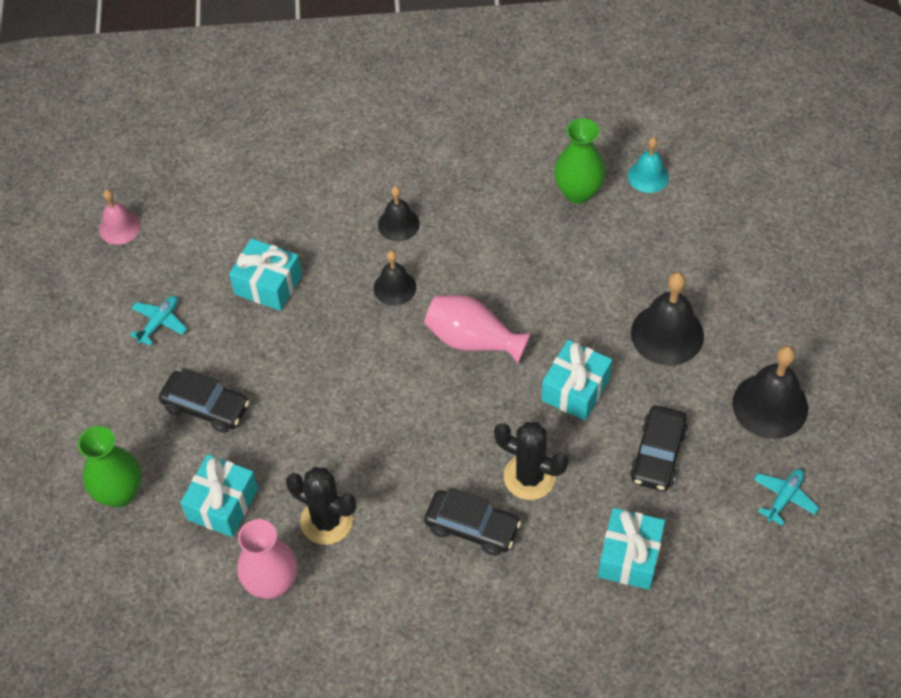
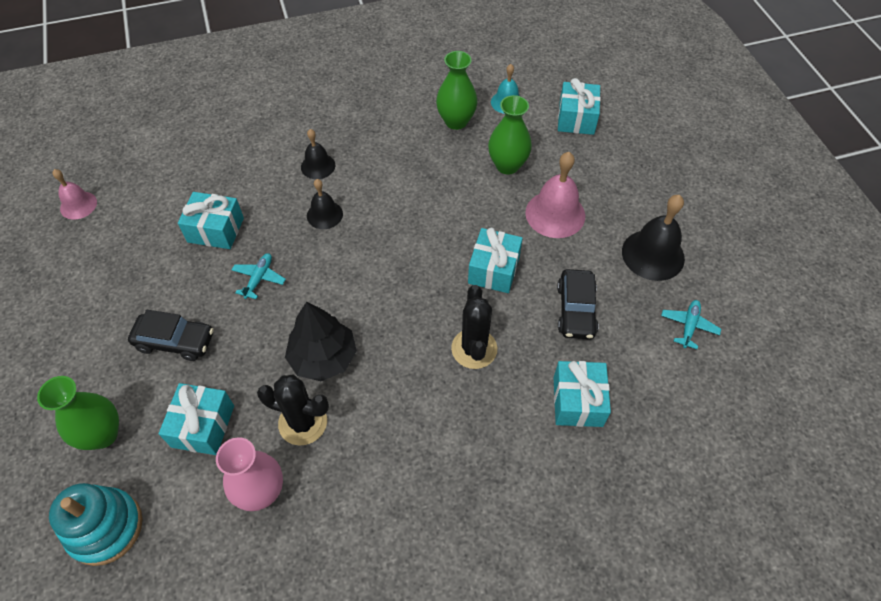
camera: 15 degrees left, 0 degrees up
(113, 586) = (105, 528): none -> turquoise stacking toy
(159, 322) = (123, 277): turquoise plane -> turquoise plane (259, 278)
(361, 455) = (323, 357): none -> black tree
(472, 340) = (399, 245): pink vase -> none
(472, 527) = (435, 402): black car -> none
(529, 477) = (474, 349): black cactus -> black cactus turned 75 degrees clockwise
(626, 262) = (507, 165): none -> green vase
(667, 334) = (555, 214): black bell -> pink bell
(730, 213) = (576, 118): none -> turquoise gift

